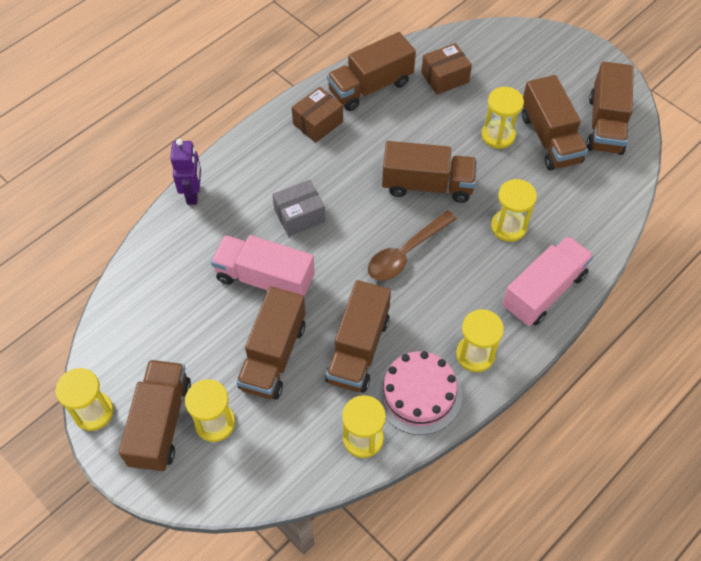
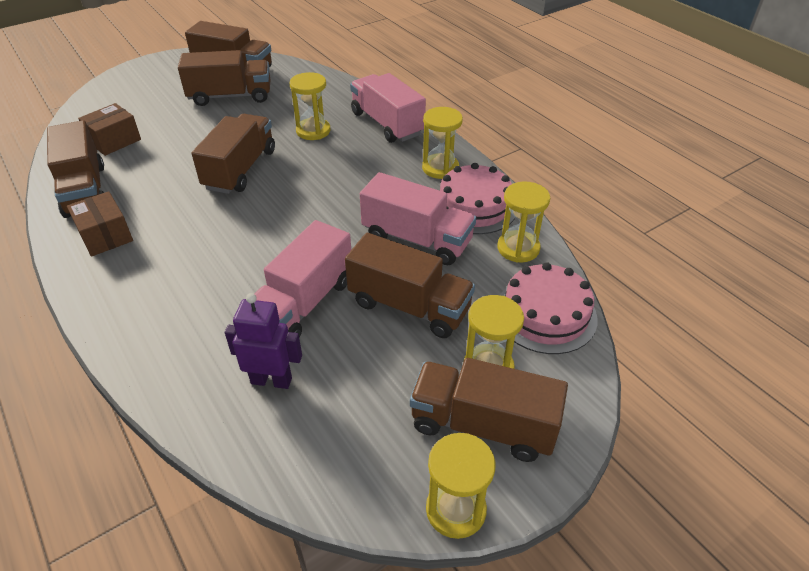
camera: 80 degrees left, 15 degrees down
(193, 193) = (138, 364): purple robot -> purple robot (271, 380)
(279, 465) = (545, 314): none -> pink cake
(299, 215) = (229, 265): grey box -> none
(358, 349) = (417, 239): brown truck -> pink truck
(406, 253) = (314, 193): brown spoon -> none
(445, 77) = (114, 141): brown box -> brown box turned 60 degrees clockwise
(498, 135) = (208, 121): yellow hourglass -> none

